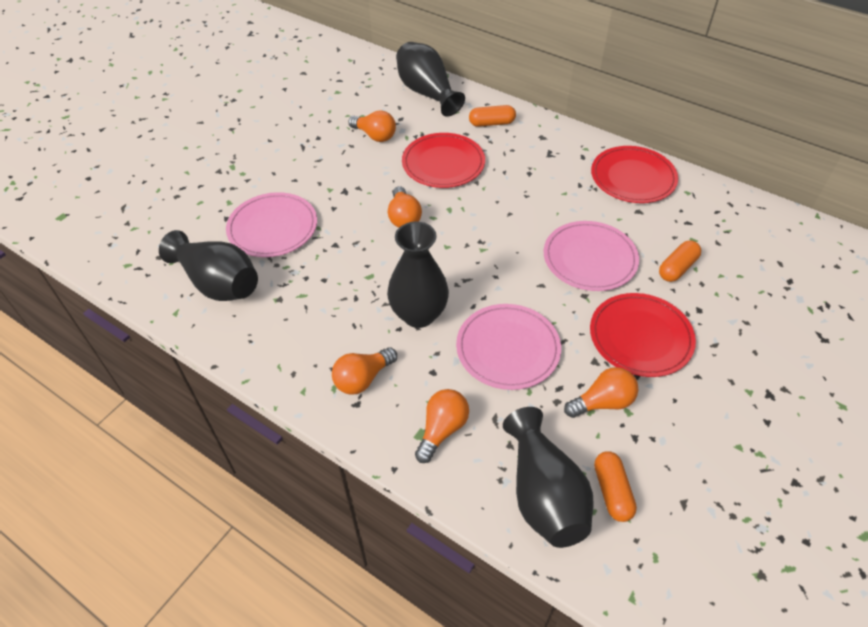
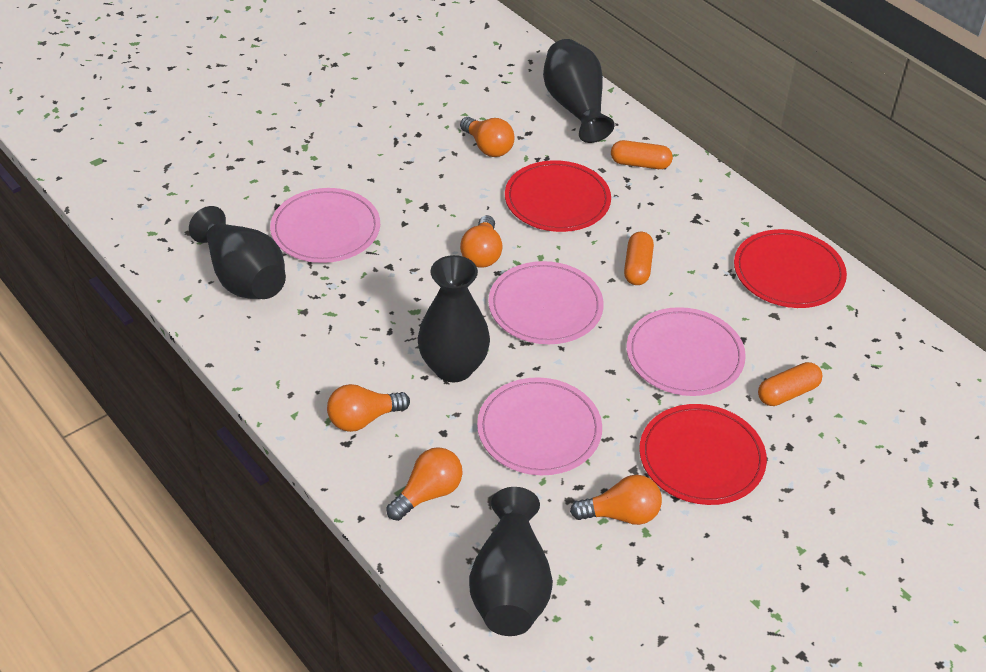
camera: 15 degrees right, 5 degrees down
(469, 247) = (545, 307): none -> pink plate
(612, 491) = (587, 605): orange capsule -> orange capsule (637, 267)

